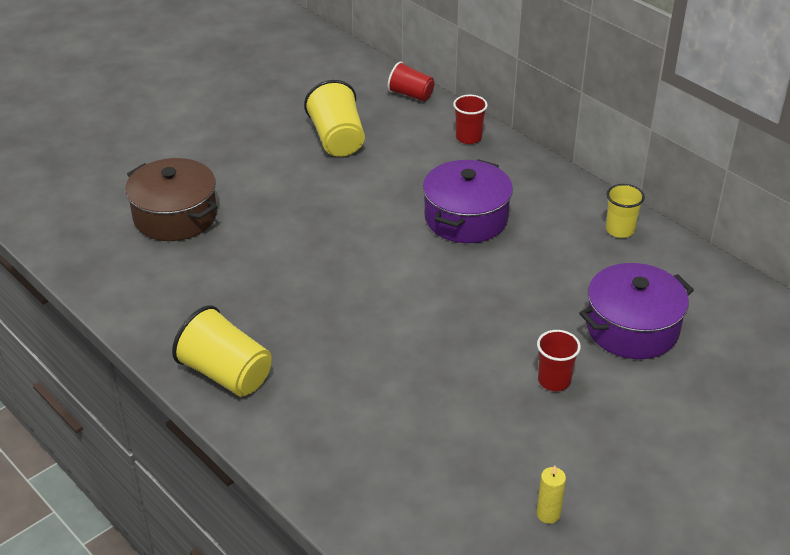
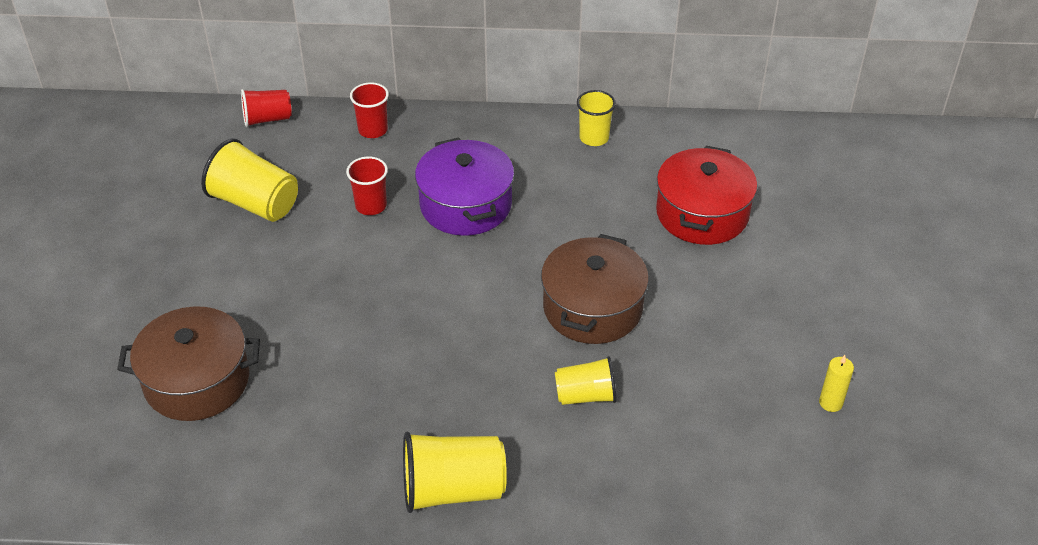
camera: 45 degrees left, 5 degrees up
(381, 382) = (585, 395): none -> yellow cup
(462, 334) = (592, 308): none -> brown pot
(554, 380) = (704, 296): red cup -> red cup (371, 206)
(632, 328) = (702, 214): purple pot -> red pot

